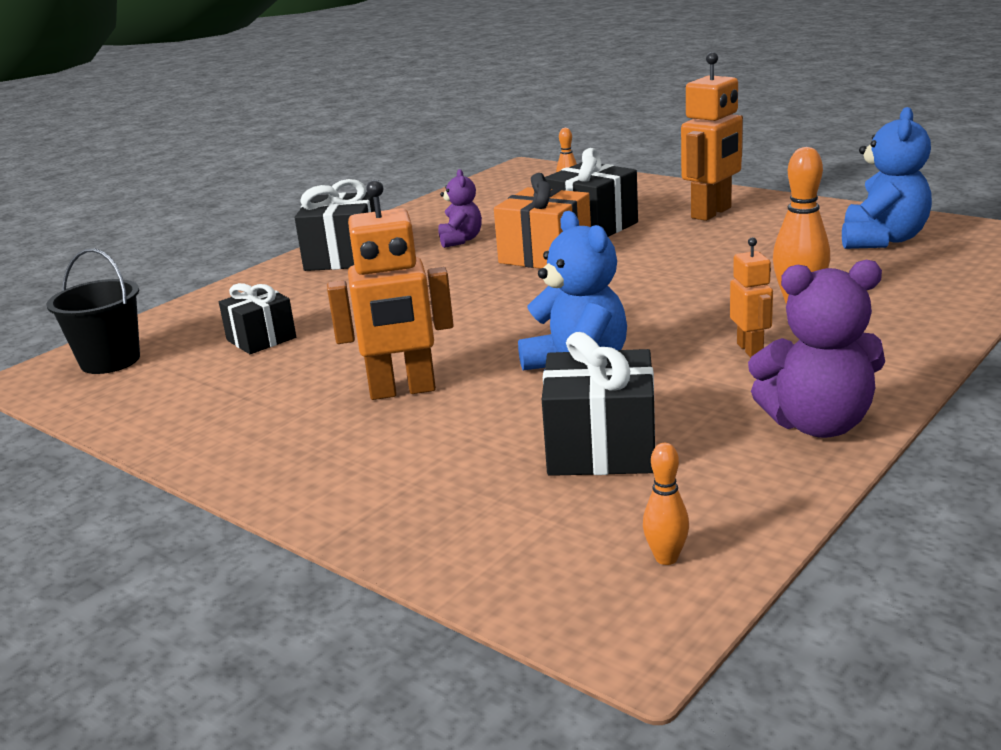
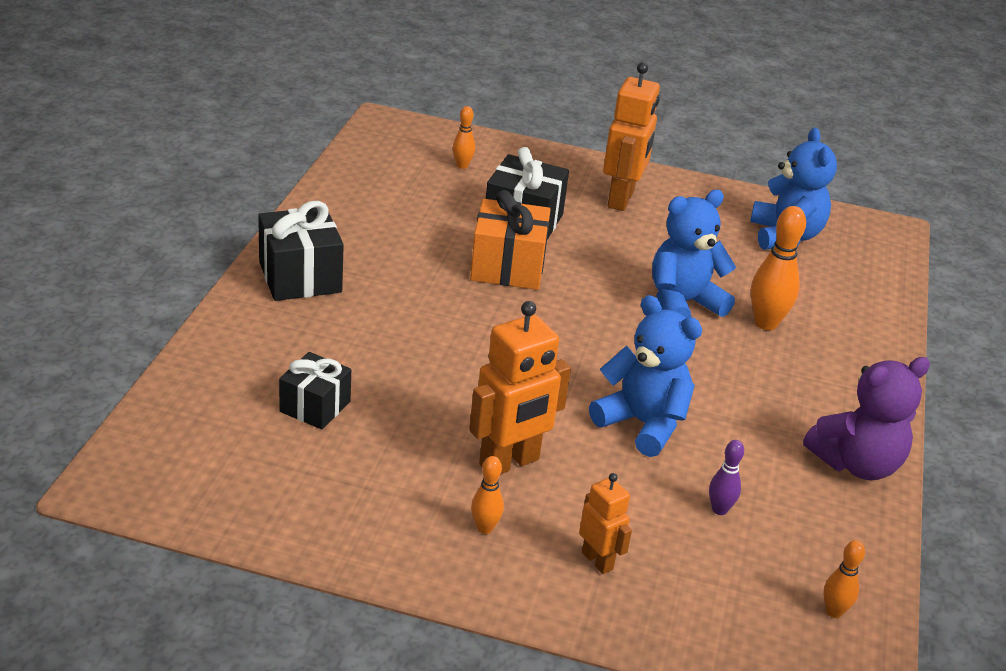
camera: 30 degrees left, 10 degrees up
(110, 361) = (176, 452): black bucket -> none
(324, 437) = (485, 528): none -> orange bowling pin
(460, 240) = (406, 246): purple teddy bear -> none
(601, 448) = (719, 510): black gift -> purple bowling pin
(711, 285) = (682, 303): none -> blue teddy bear
(750, 349) = (761, 383): orange robot -> orange robot (597, 561)

